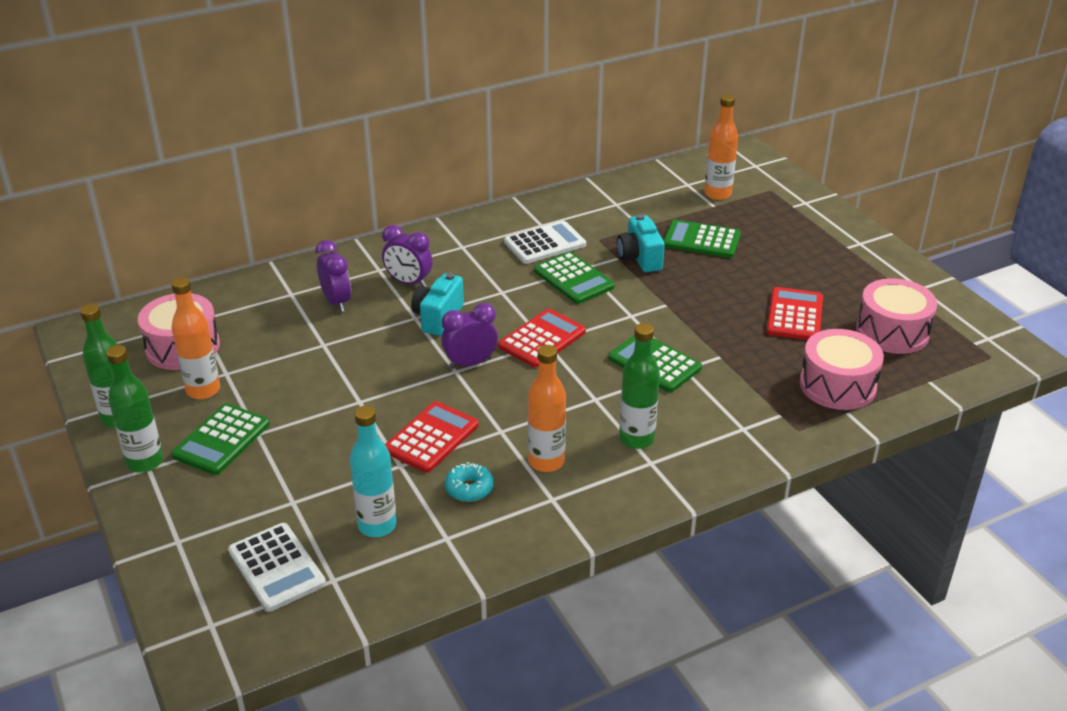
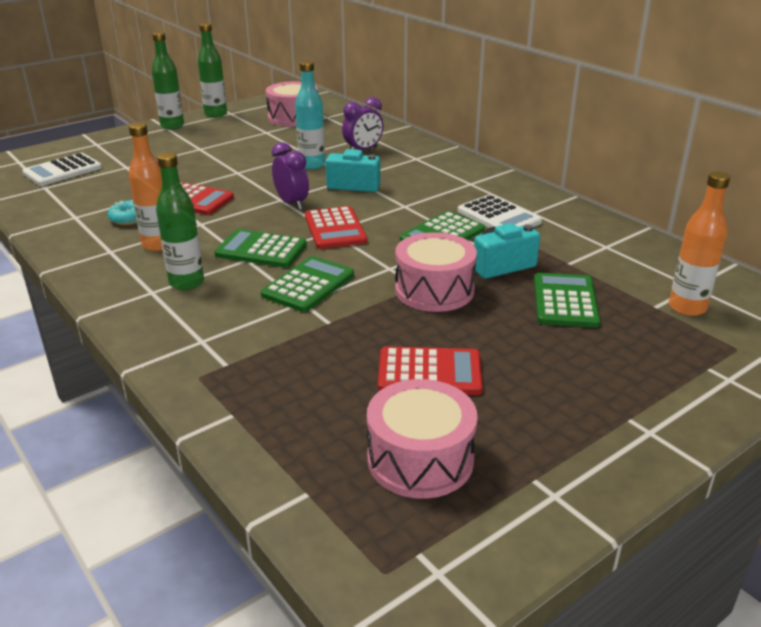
camera: 80 degrees right, 5 degrees down
(203, 390) = (246, 129): orange bottle -> none
(221, 440) = (193, 140): green calculator -> green calculator (261, 250)
(377, 525) = (95, 193): turquoise bottle -> turquoise bottle (312, 165)
(408, 282) = (401, 170): purple clock -> none
(542, 339) = (335, 229): red calculator -> red calculator turned 45 degrees clockwise
(837, 385) = (286, 407): pink drum -> pink drum (434, 290)

